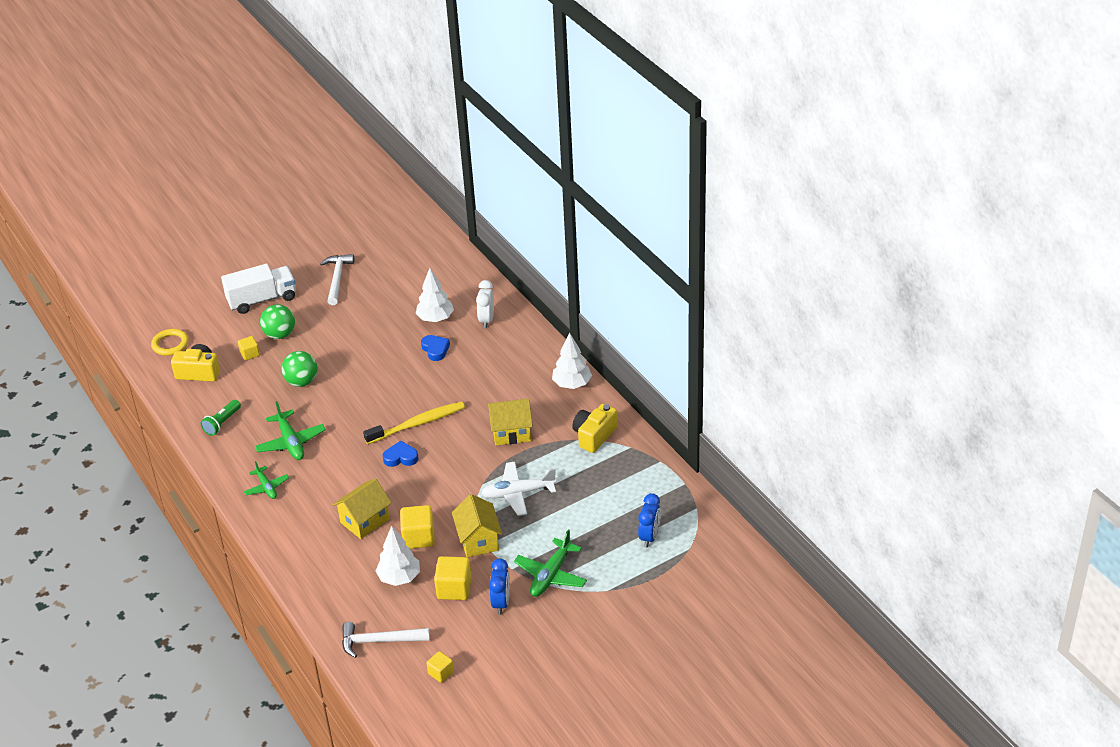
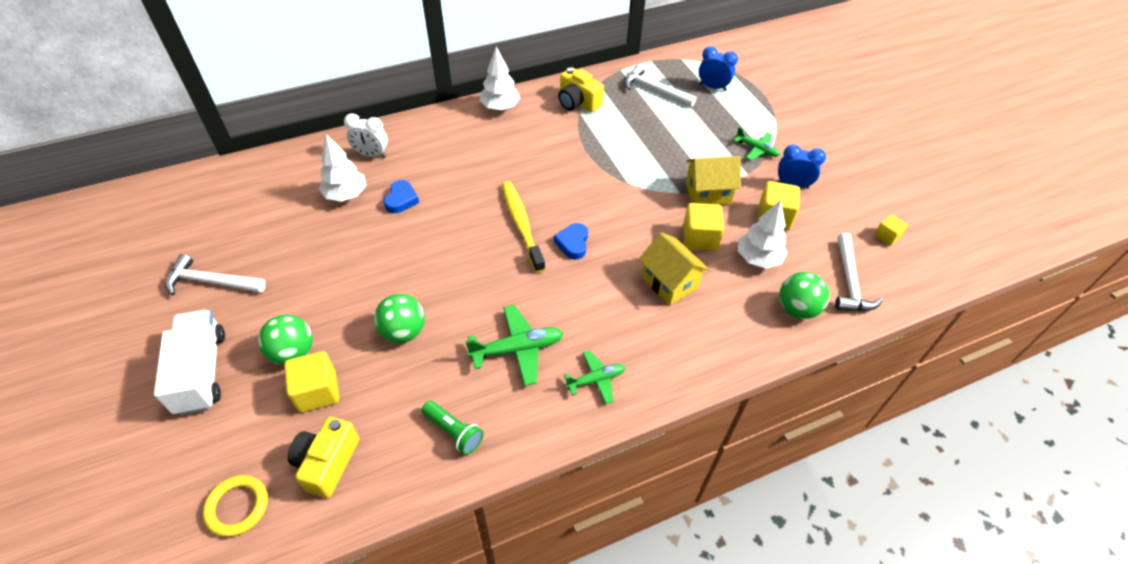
camera: 85 degrees left, 10 degrees up
(250, 354) = (317, 392): yellow cube -> yellow cube, size x1.70
(344, 604) = (797, 309): none -> green ball
(435, 349) = (401, 199): blue heart -> blue heart turned 120 degrees clockwise
(511, 432) = (557, 155): yellow house -> none
(518, 493) = (646, 159): white plane -> none
(551, 575) = (757, 149): green plane -> green plane, size x0.64
(630, 490) = (654, 90): none -> white hammer

